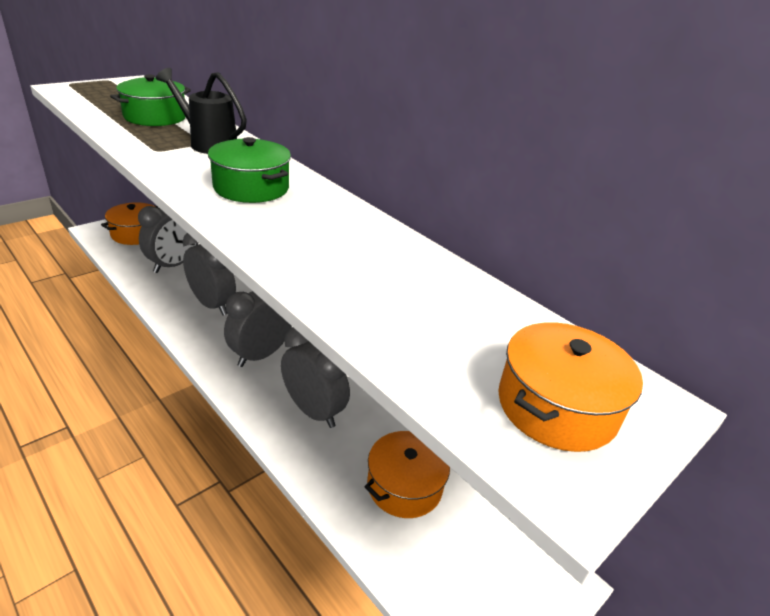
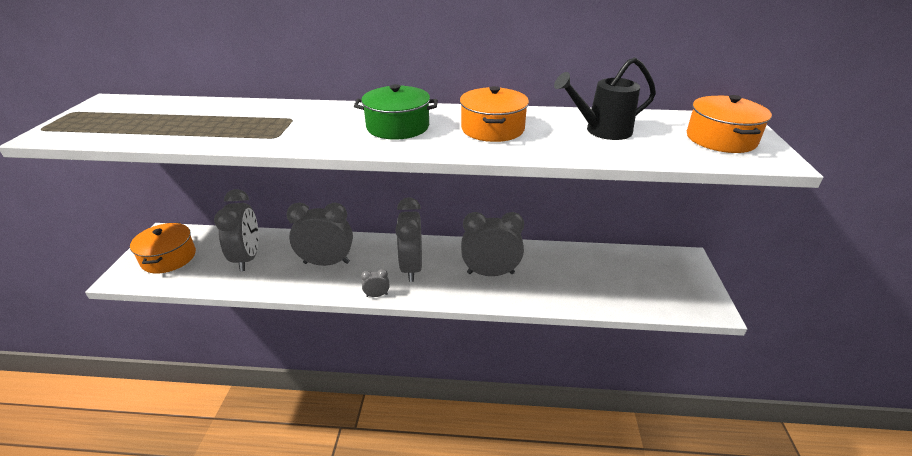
camera: 40 degrees left, 0 degrees up
(155, 117) = (205, 119): green pot -> none
(200, 357) = (377, 295): none -> grey clock
(208, 143) = (298, 117): black watering can -> black watering can (602, 131)
(404, 486) = (584, 272): orange pot -> orange pot (492, 129)

